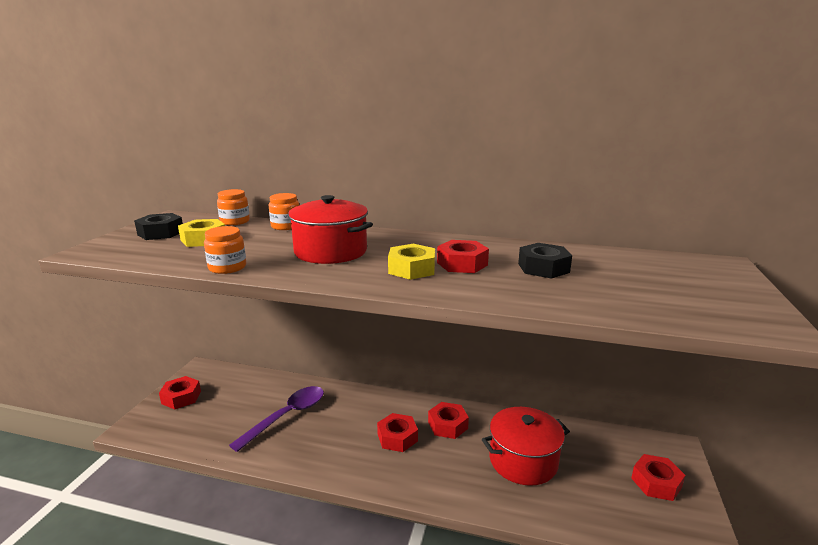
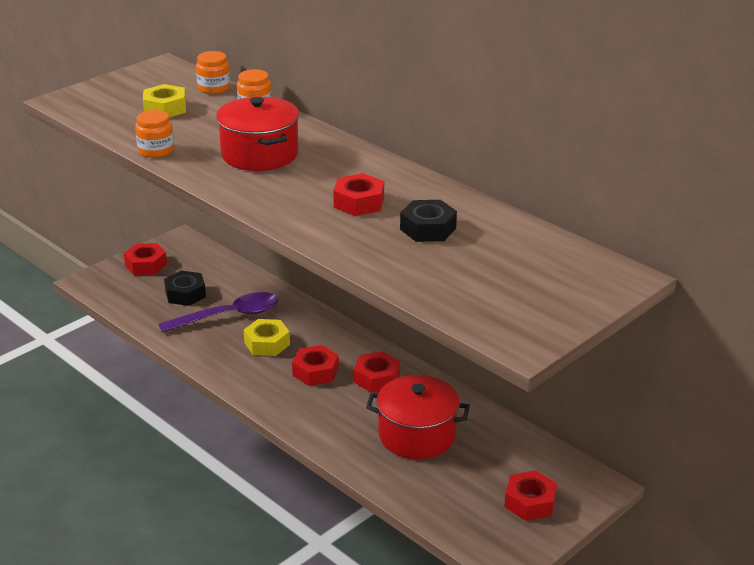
camera: 30 degrees right, 10 degrees up
(160, 233) = (136, 89): black nut -> black nut (185, 294)
(412, 269) = (305, 195): yellow nut -> yellow nut (267, 343)

